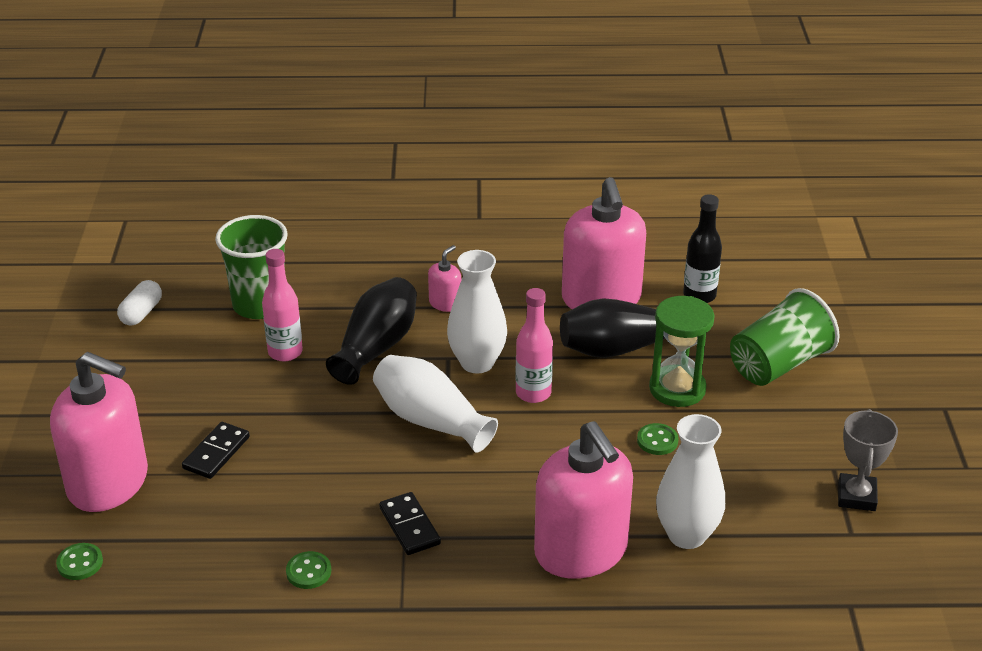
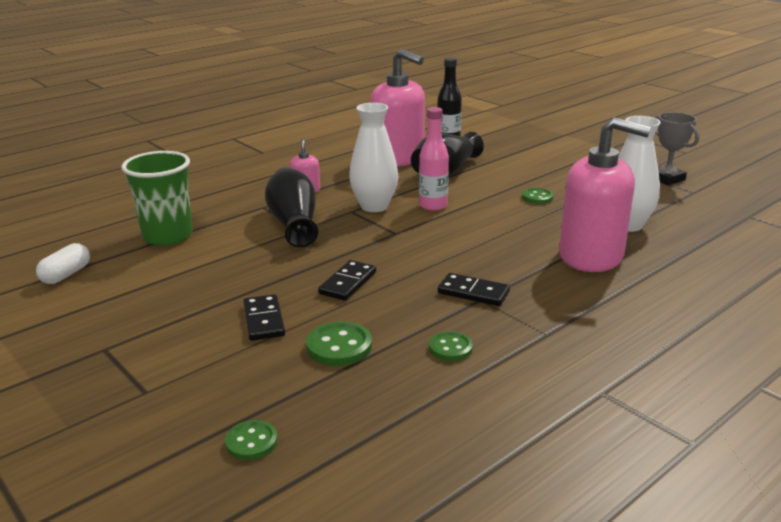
camera: 40 degrees left, 10 degrees down
(108, 483) = (195, 379): pink soap dispenser -> none
(141, 313) = (66, 274): white capsule -> white capsule turned 45 degrees clockwise
(234, 515) = (339, 346): none -> green button
(285, 352) = (229, 250): pink bottle -> none
(326, 450) = (347, 283): none -> black domino
(431, 421) = (393, 241): white vase -> none
(677, 389) = (506, 175): green hourglass -> none
(778, 364) = (536, 150): green cup -> none

